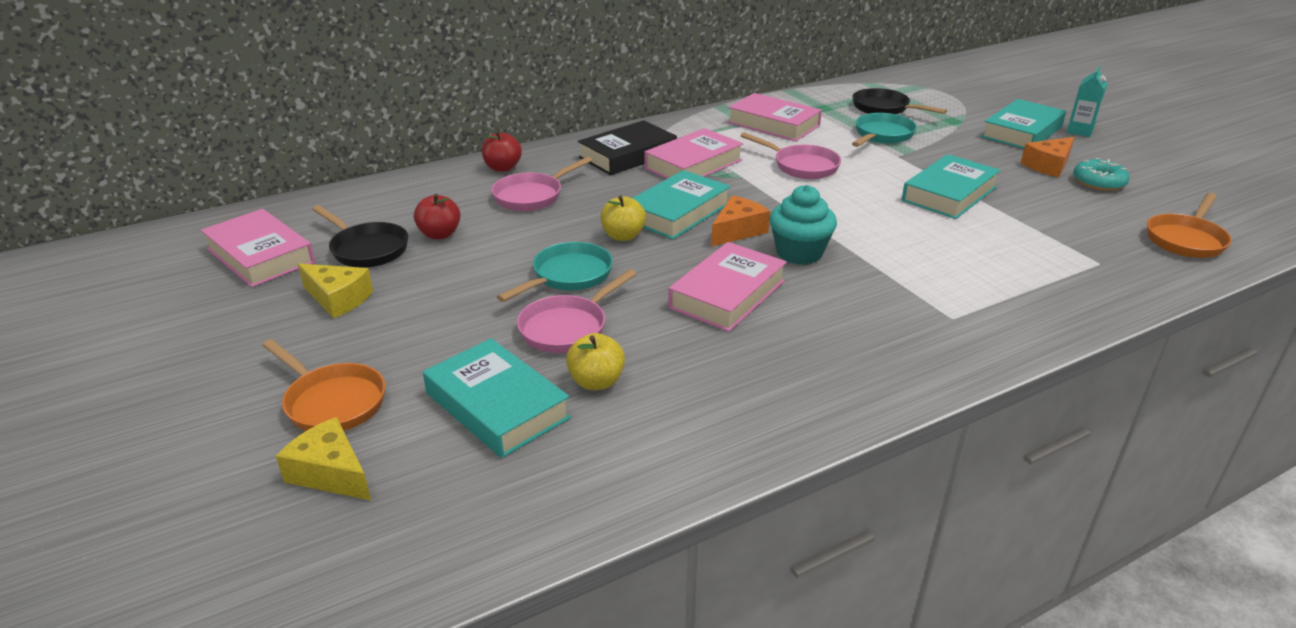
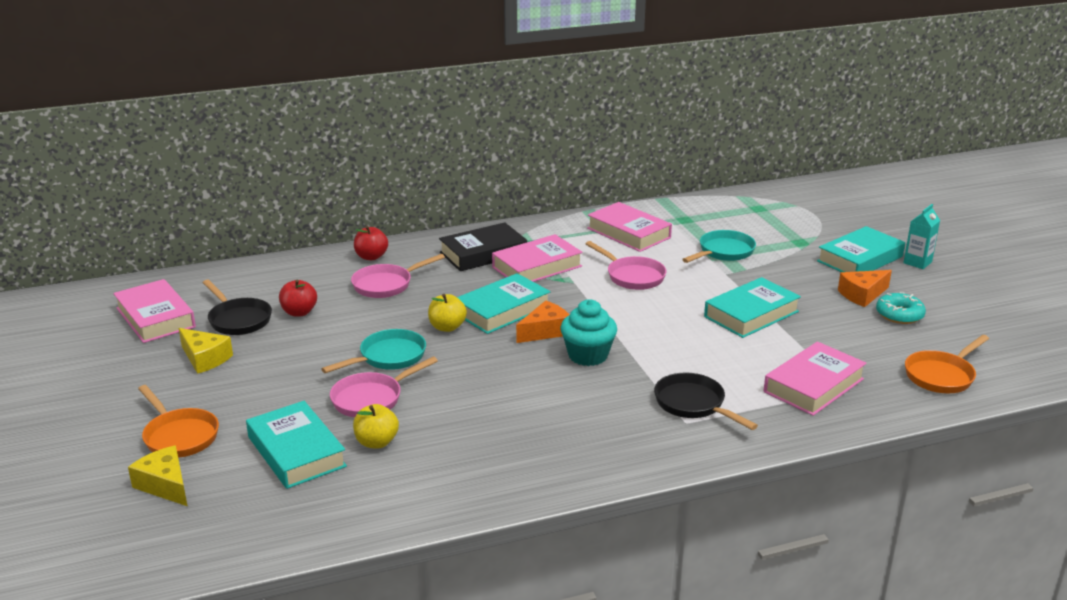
camera: 10 degrees right, 5 degrees down
(727, 294) = (510, 385): pink book -> pink book (814, 385)
(884, 108) = (742, 225): black pan -> black pan (693, 404)

